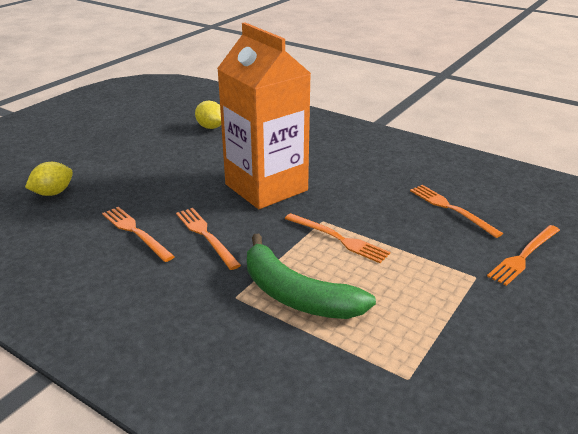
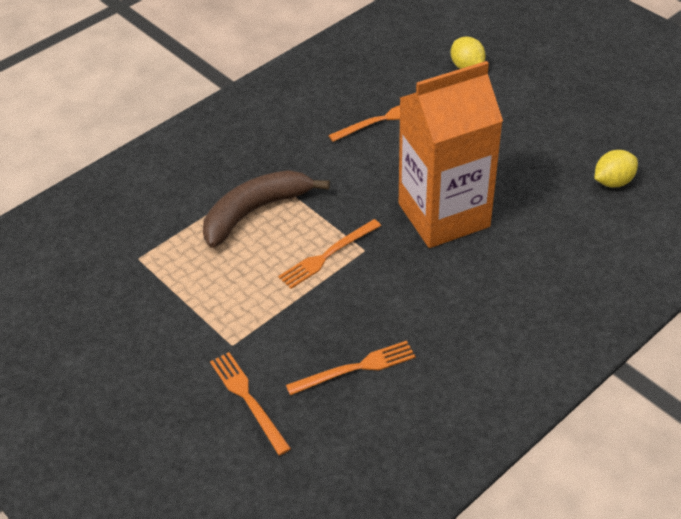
camera: 105 degrees right, 15 degrees up
(206, 236) = (362, 163): orange fork -> none
(296, 295) = (255, 212): green banana -> brown banana

